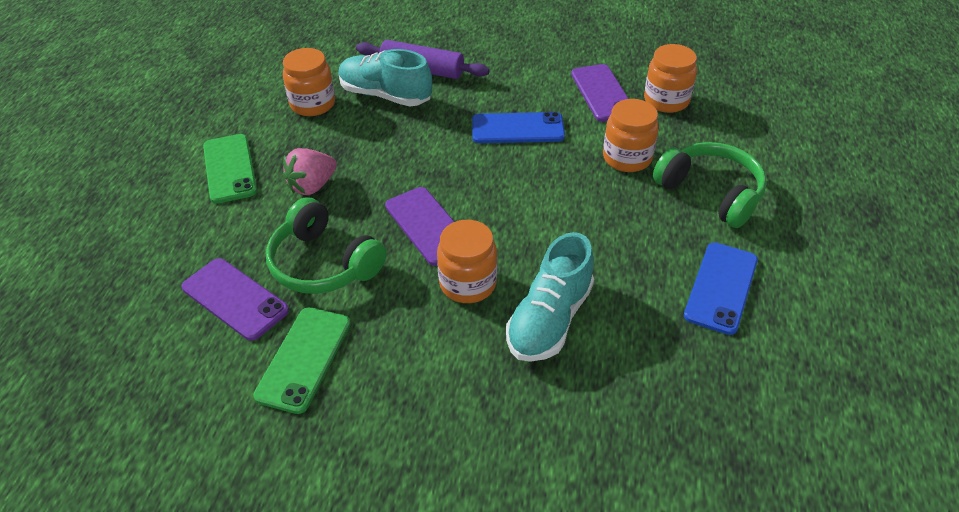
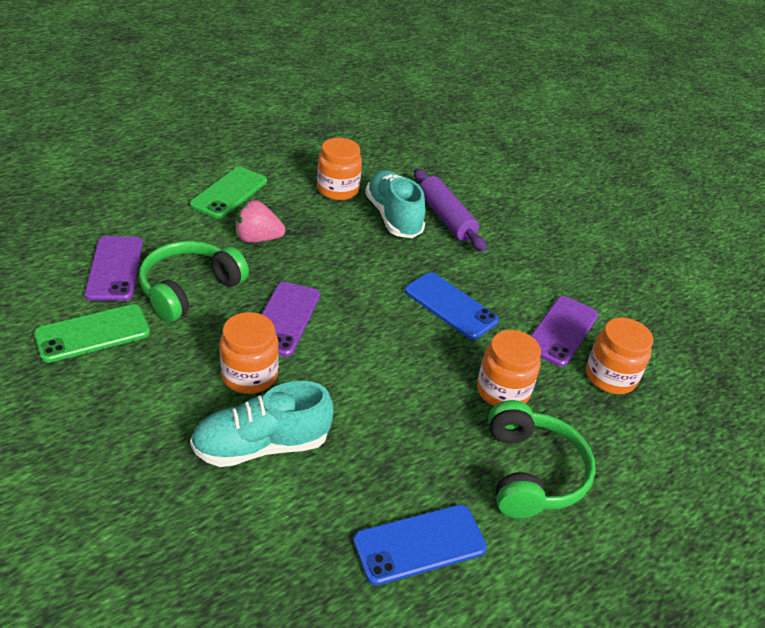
camera: 40 degrees right, 5 degrees down
(323, 263) = (190, 289): green headphones -> green headphones turned 45 degrees clockwise

